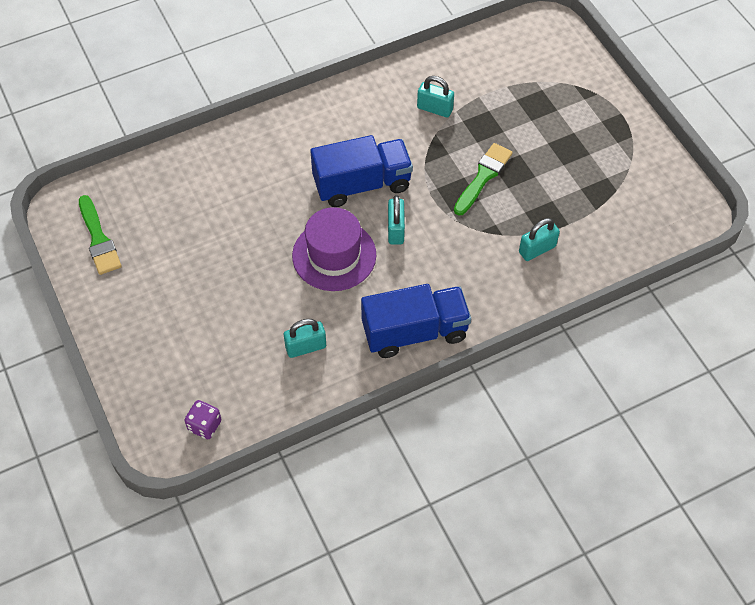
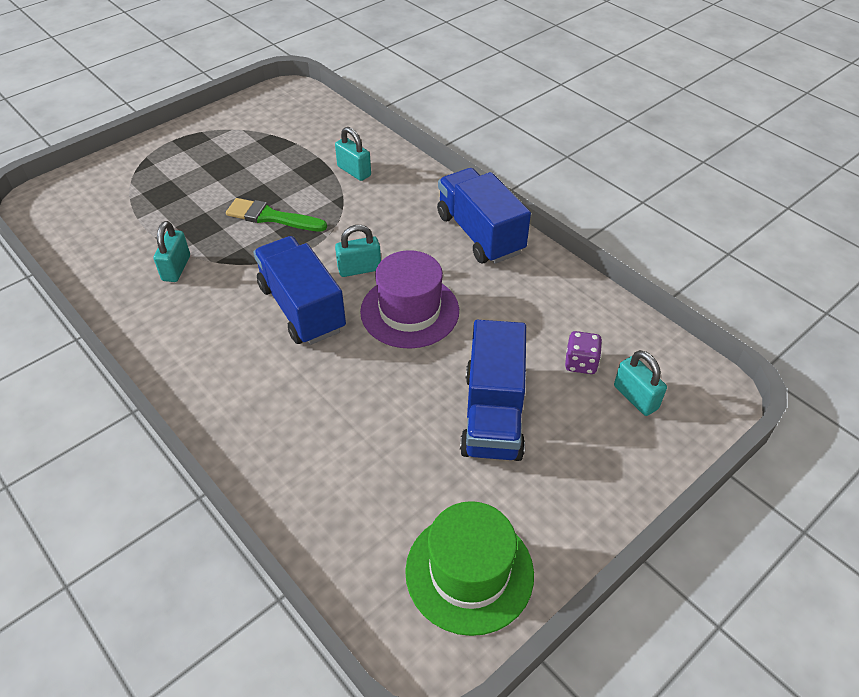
camera: 105 degrees left, 10 degrees down
(99, 239) = (469, 572): green brush -> green hat
(204, 425) = (670, 369): purple dice -> purple dice (580, 363)
(211, 285) = (493, 414): none -> blue truck
(306, 347) = (535, 309): turquoise padlock -> turquoise padlock (635, 397)

